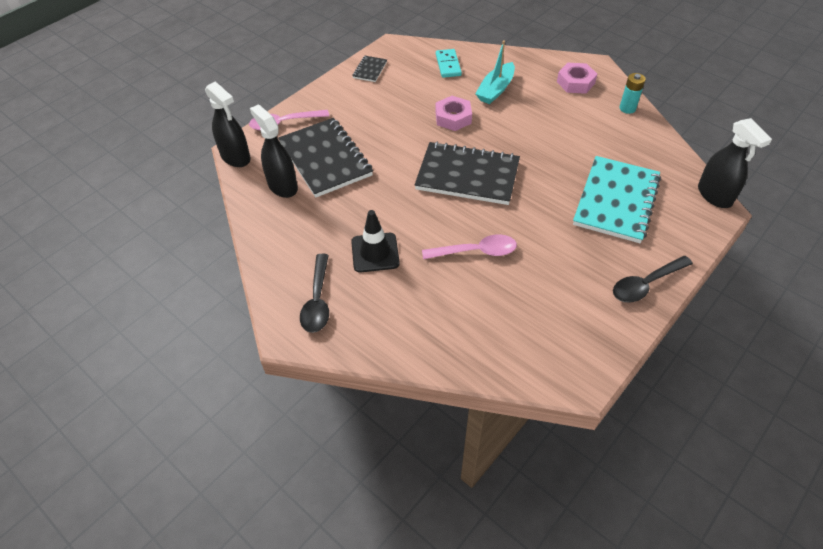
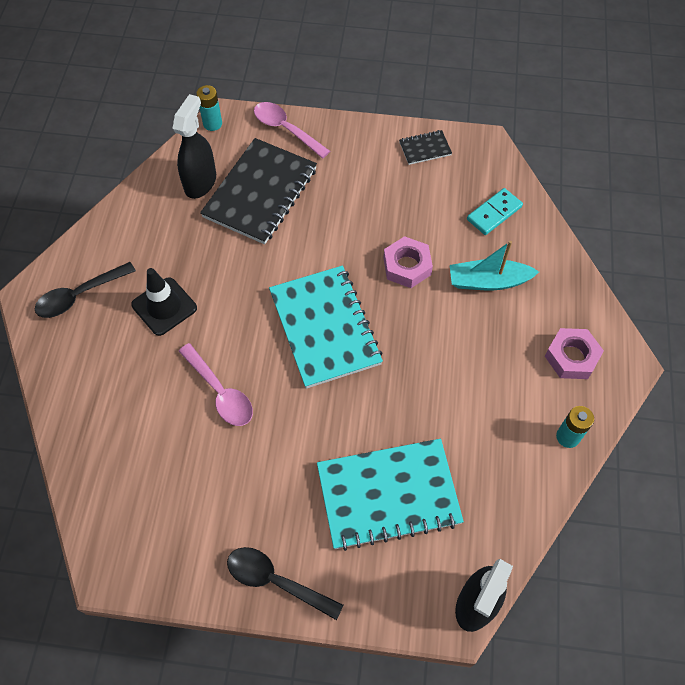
camera: 55 degrees right, 10 degrees up
(236, 157) = (212, 123): black spray bottle -> turquoise battery
(467, 176) = (324, 328): black notebook -> turquoise notebook

